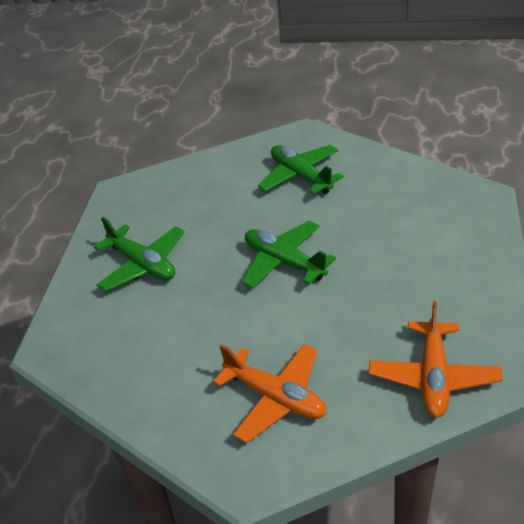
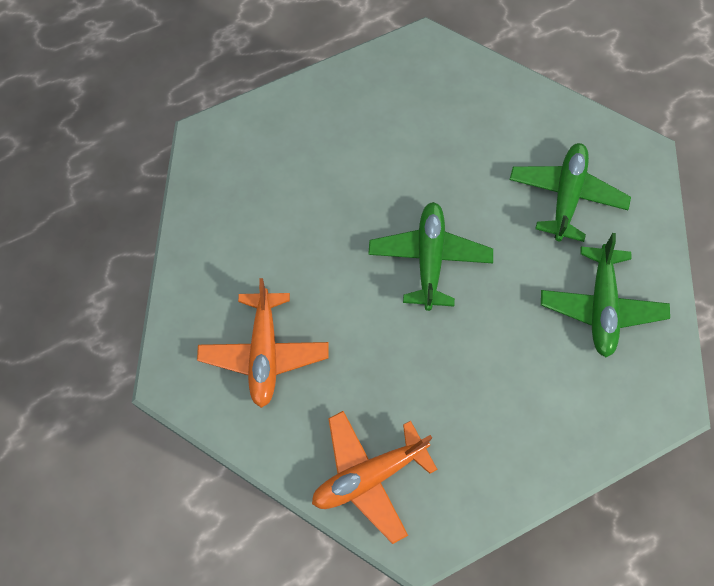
camera: 50 degrees right, 25 degrees up
(142, 264) = (344, 138): green plane -> green plane (601, 306)

